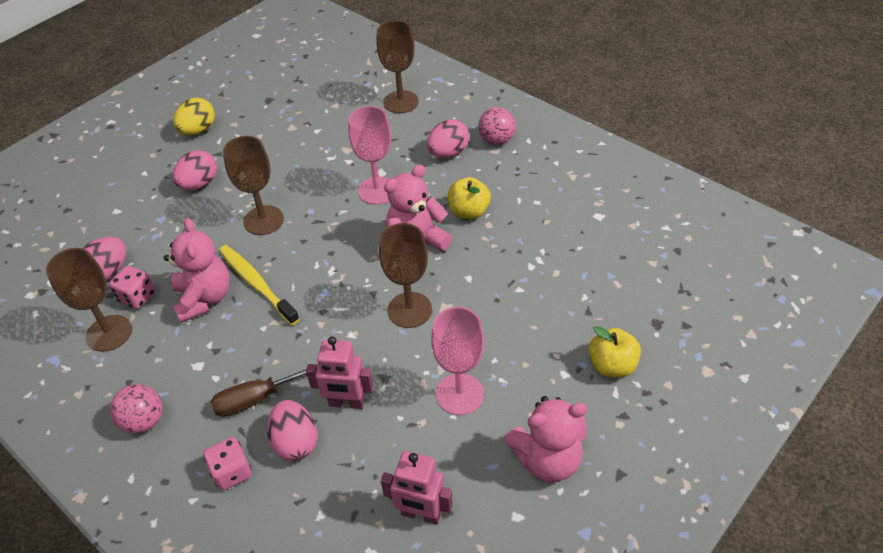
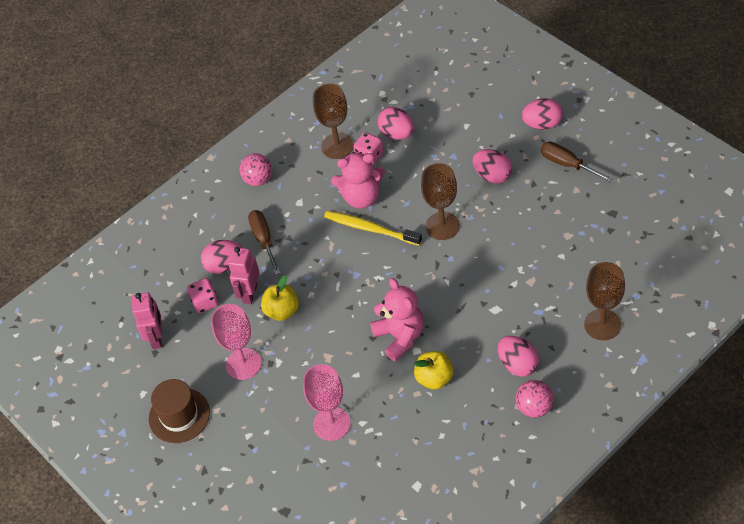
camera: 100 degrees right, 5 degrees up
(136, 150) = (542, 124): none -> pink egg
(198, 130) = (567, 164): yellow egg -> brown screwdriver
(232, 472) = (209, 232): pink dice -> pink dice (205, 302)
(257, 284) = (371, 229): yellow toothbrush -> yellow toothbrush turned 120 degrees counterclockwise
(377, 190) = (470, 307): pink goblet -> pink goblet (331, 424)
(409, 310) = (328, 332): brown goblet -> none
(421, 514) = (157, 338): pink robot -> pink robot turned 150 degrees clockwise
(547, 459) = (179, 415): pink teddy bear -> brown hat
(612, 366) = (249, 469): yellow apple -> yellow apple (282, 311)

